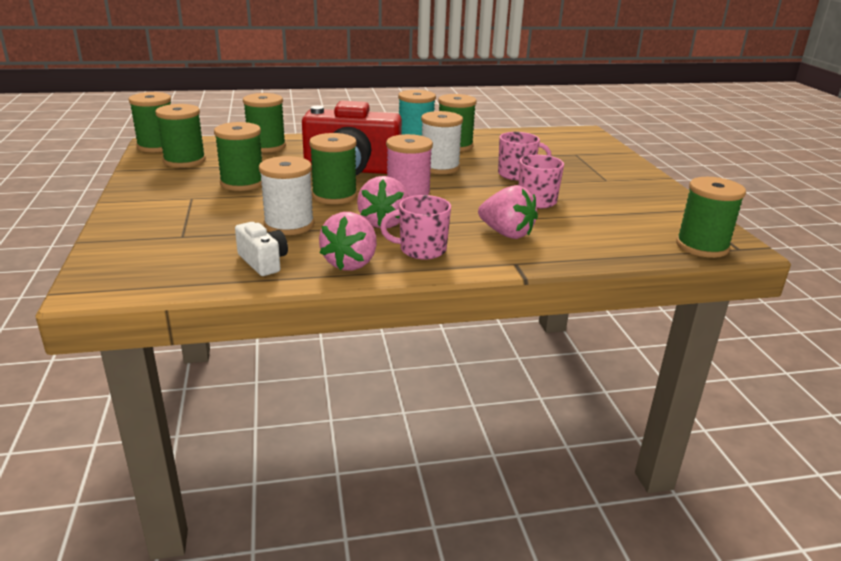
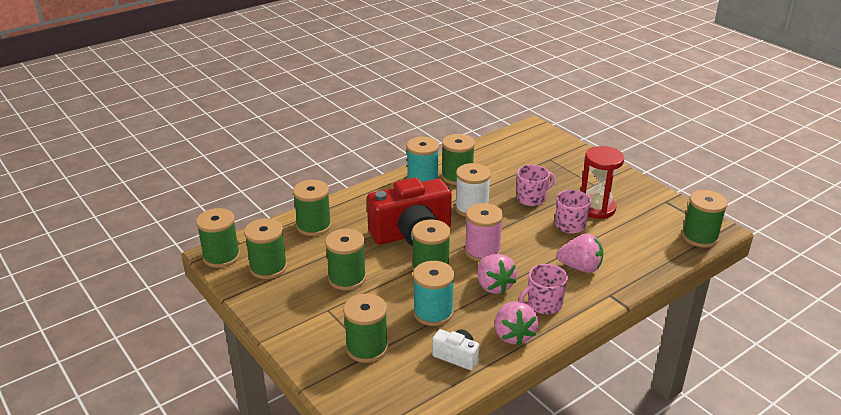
camera: 25 degrees left, 5 degrees up
(184, 231) = (367, 348): none -> green spool
(289, 225) = (433, 313): white spool -> turquoise spool
(587, 196) = (597, 208): none -> red hourglass

